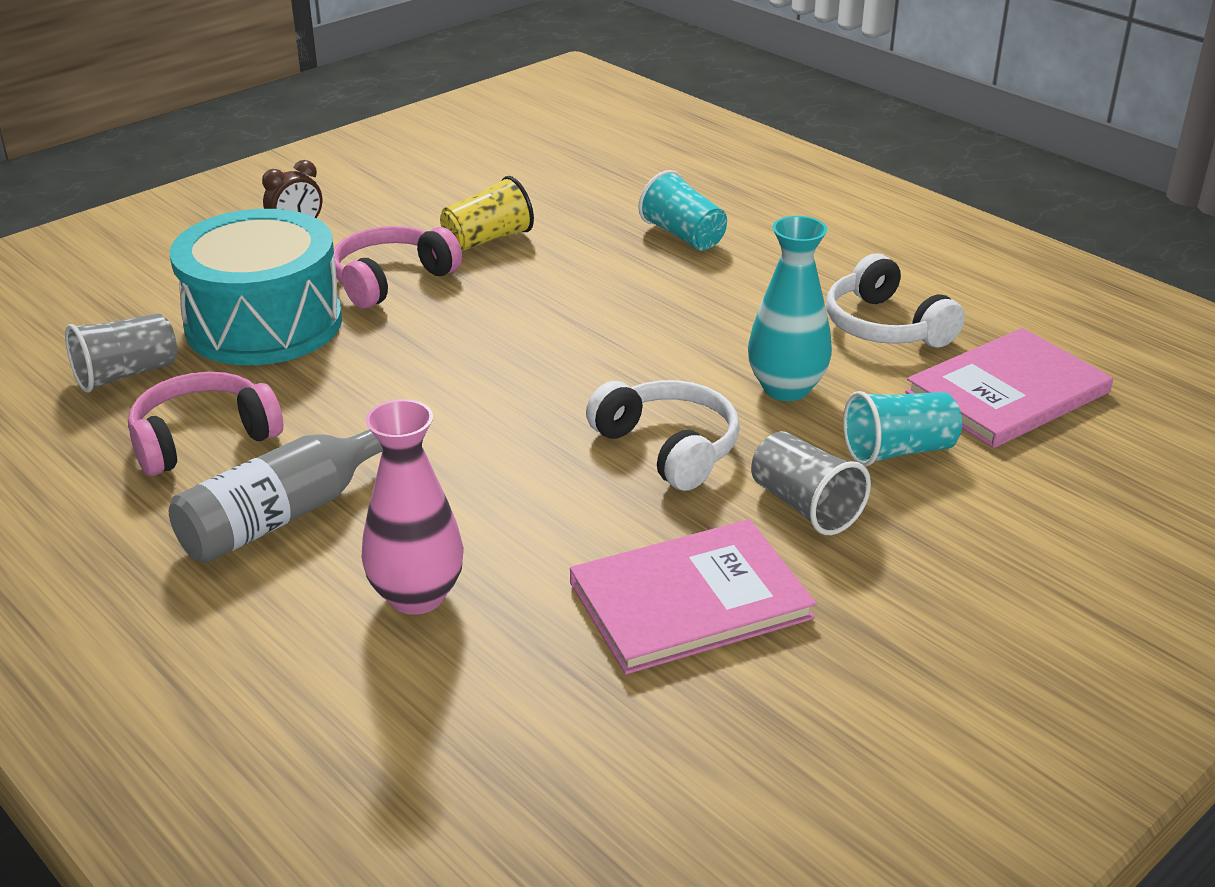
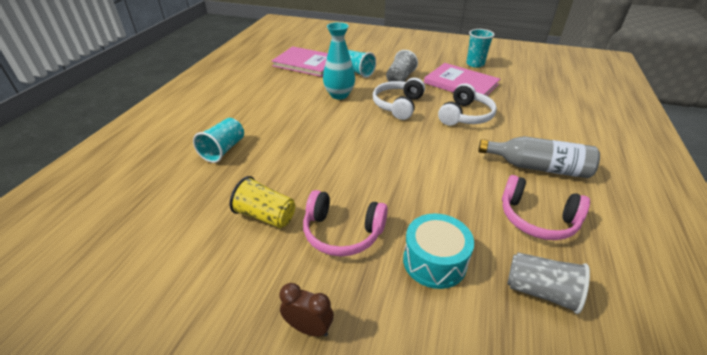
camera: 120 degrees left, 5 degrees up
(264, 324) = (434, 261): turquoise drum -> turquoise drum, size x0.60
(417, 596) = (524, 123): pink vase -> none
(797, 708) = (475, 64): none -> turquoise cup
(886, 326) = (278, 87): white headphones -> white headphones (465, 116)

